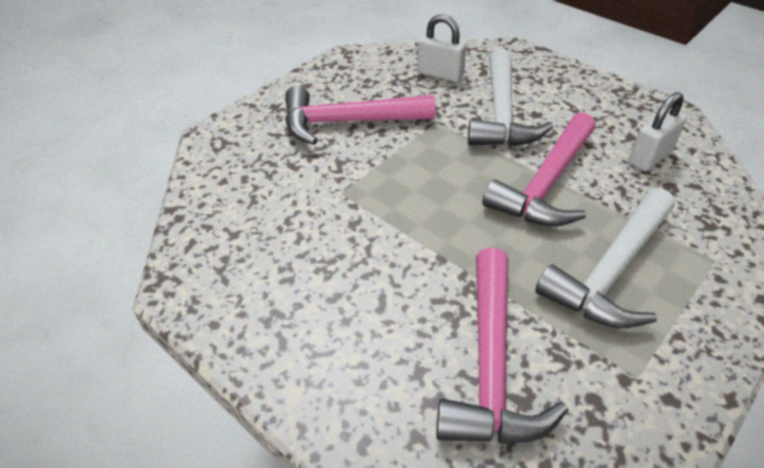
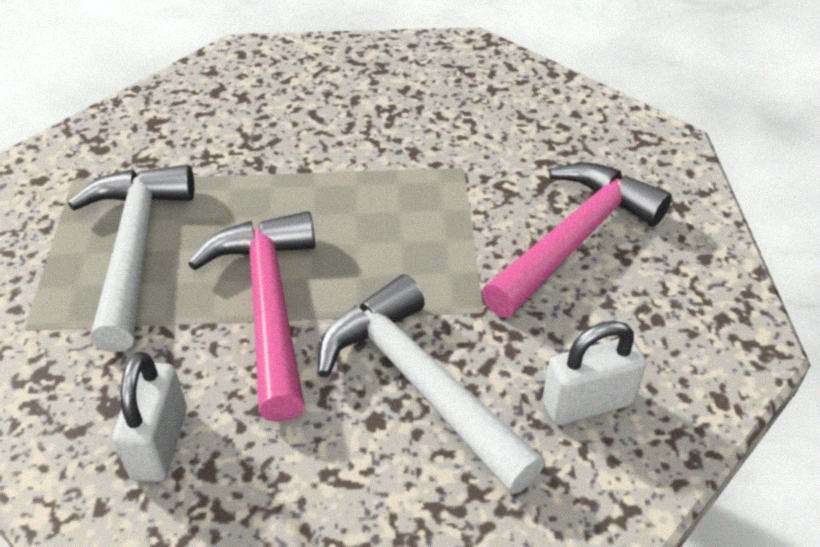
camera: 135 degrees right, 0 degrees up
(491, 365) = (193, 126): pink hammer -> none

